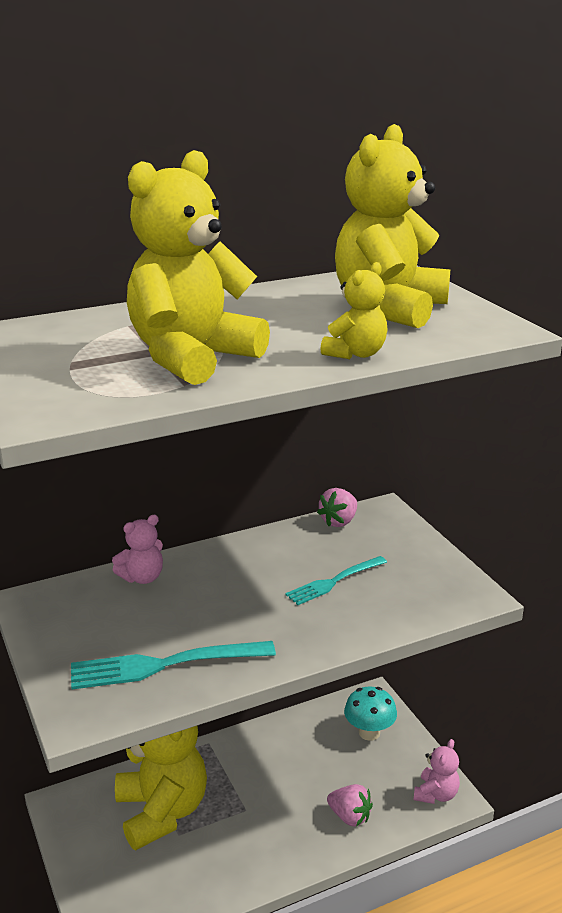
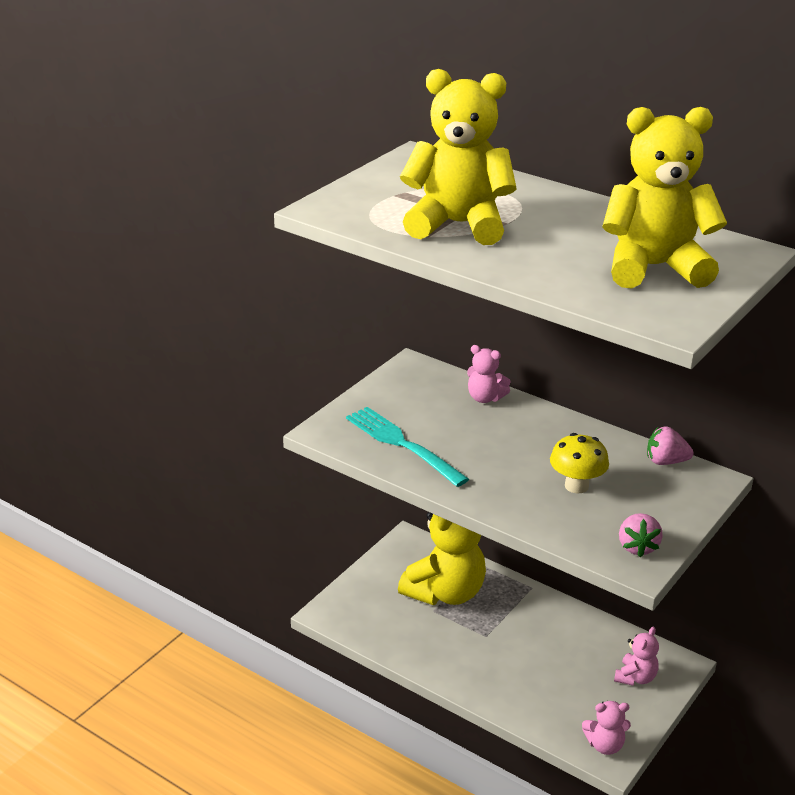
camera: 60 degrees right, 5 degrees up
(334, 581) = (576, 486): turquoise fork -> yellow mushroom
(349, 816) = (532, 698): pink strawberry -> pink strawberry (637, 547)
(356, 354) = (538, 276): yellow teddy bear -> none
(369, 732) = (635, 677): turquoise mushroom -> pink teddy bear

